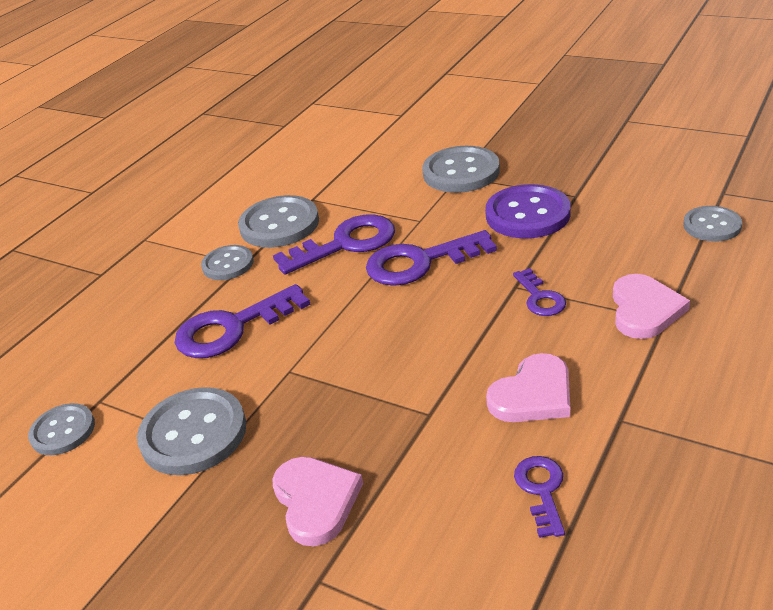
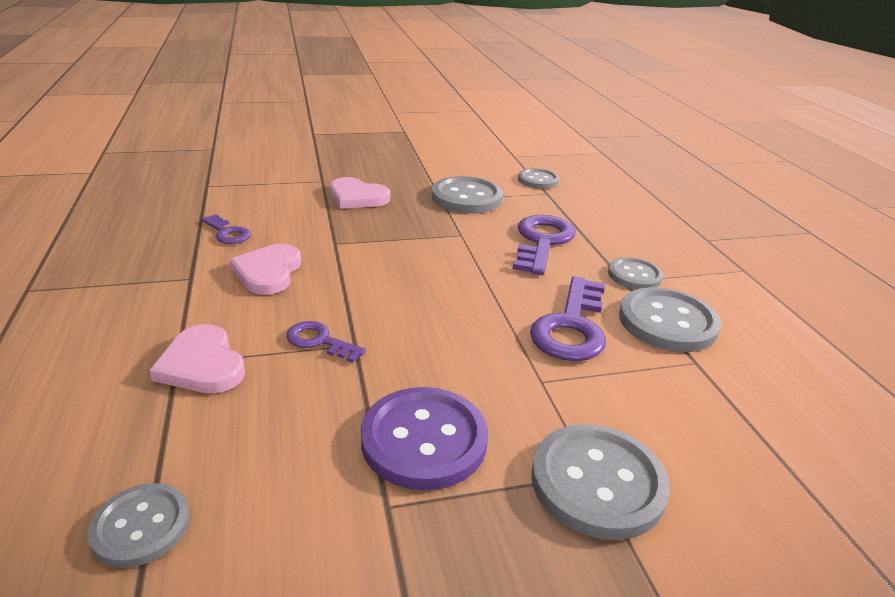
camera: 130 degrees right, 5 degrees down
(420, 262) = (474, 334): purple key -> none

